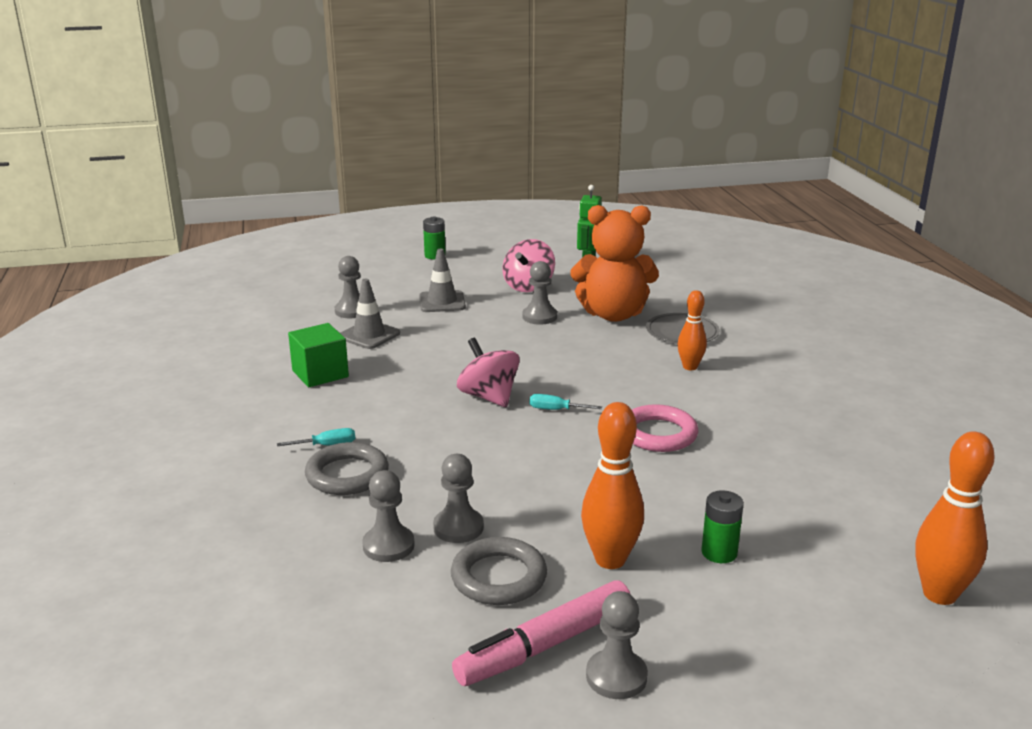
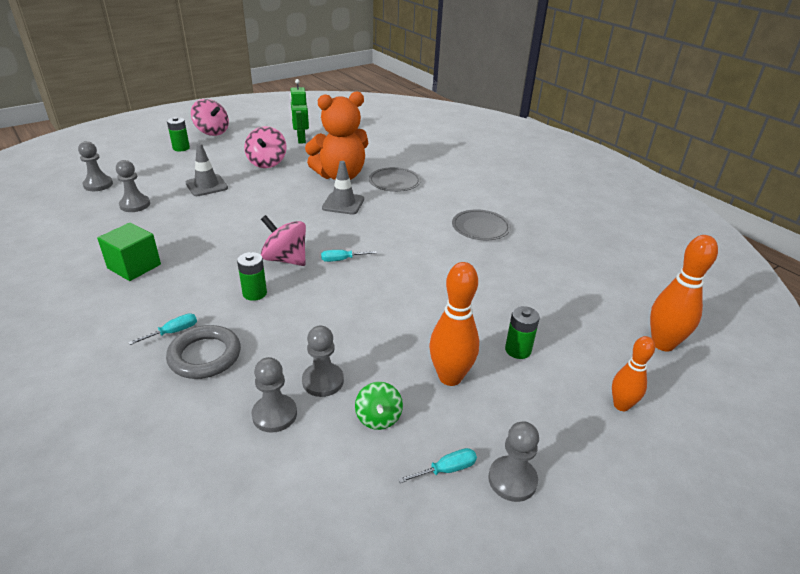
camera: 25 degrees left, 10 degrees up
(369, 335) = (160, 224): grey traffic cone -> grey traffic cone (343, 204)
(433, 425) = (254, 293): none -> green battery
(481, 241) = (212, 132): none -> pink spinning top
(499, 577) = (378, 418): grey ring -> green spinning top
(539, 317) = (288, 186): grey pawn -> grey pawn (98, 185)
(544, 645) = (446, 470): pink marker -> turquoise screwdriver
(658, 434) = (424, 264): pink ring -> none
(690, 367) = (414, 207): orange bowling pin -> orange bowling pin (621, 405)
(767, 406) = (480, 227): none -> grey plate

